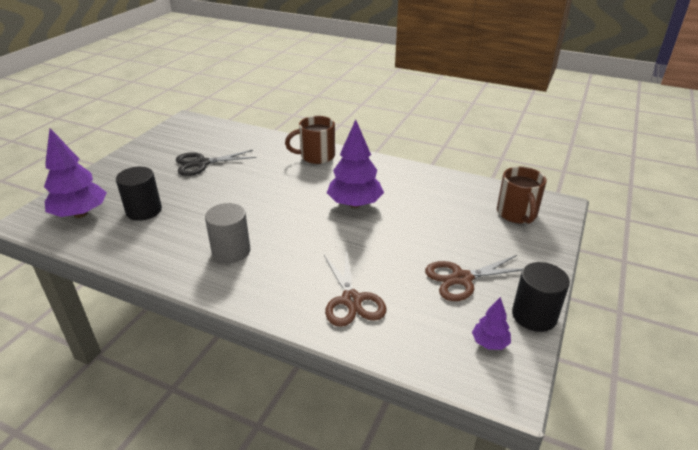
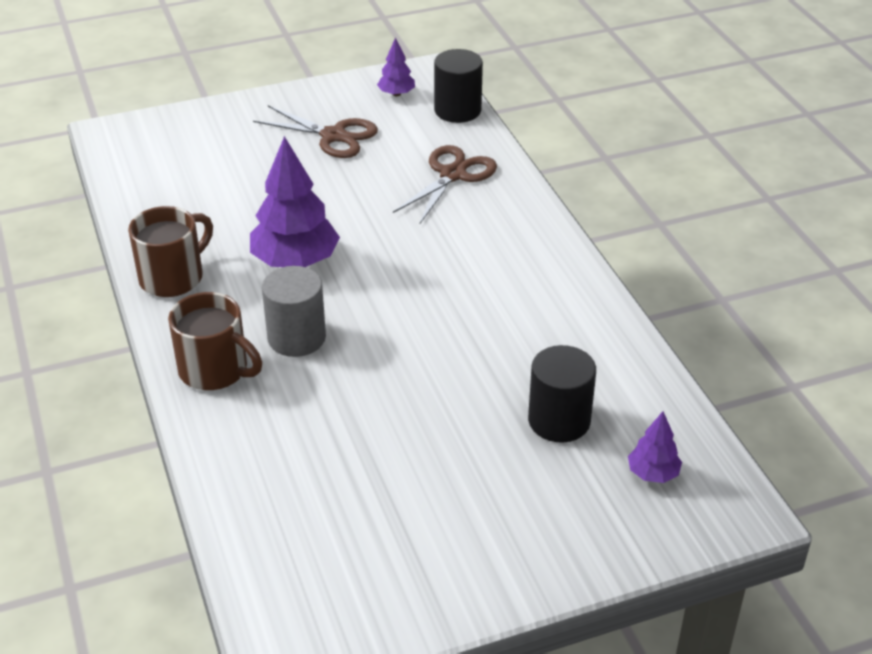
camera: 135 degrees left, 5 degrees up
(80, 214) = (652, 473): purple tree -> purple tree, size x0.50
(201, 163) = (390, 473): black scissors -> none
(231, 251) = (506, 288): grey cylinder -> grey cylinder (296, 337)
(517, 214) = (166, 149): brown mug -> brown mug (173, 277)
(534, 316) = (332, 87): black cylinder -> black cylinder (457, 110)

